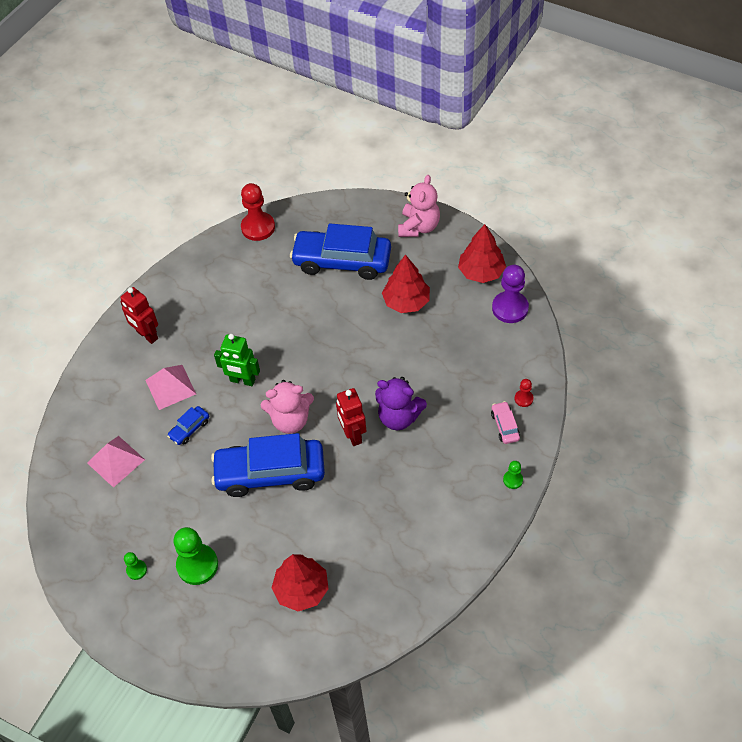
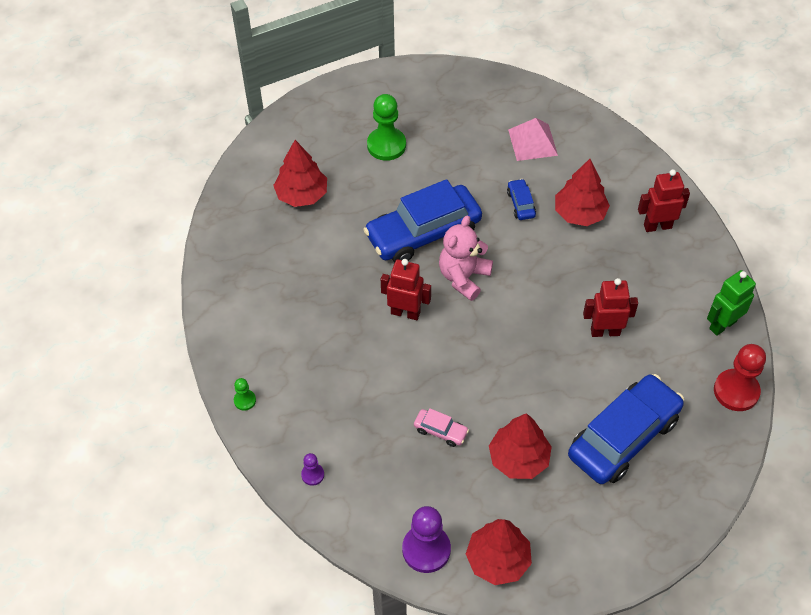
camera: 125 degrees right, 0 degrees up
(136, 570) = (418, 109): green pawn -> none
(170, 387) = (579, 213): pink pyramid -> red tree
(242, 380) = (540, 267): green robot -> green robot (722, 325)
(268, 313) = (605, 331): none -> red robot
(270, 473) = (423, 233): blue car -> blue car turned 150 degrees counterclockwise
(399, 417) = (390, 359): purple teddy bear -> none
(418, 227) = (615, 546): pink teddy bear -> none
(505, 426) = (300, 436): pink car -> pink car (440, 431)
(523, 399) = (312, 475): red pawn -> purple pawn

